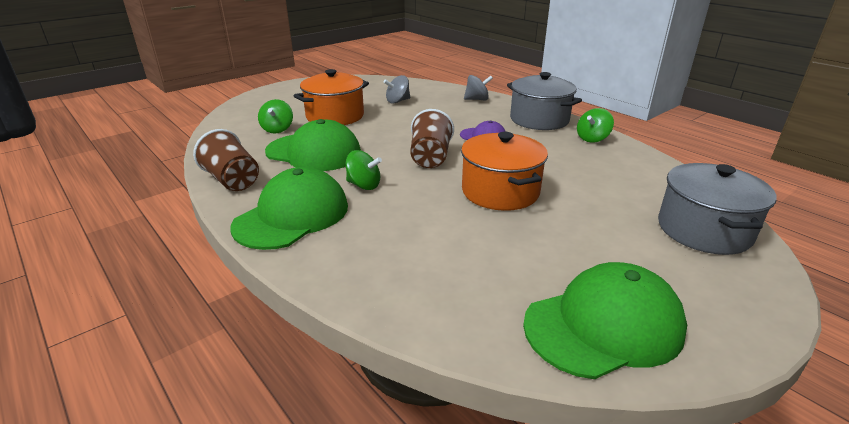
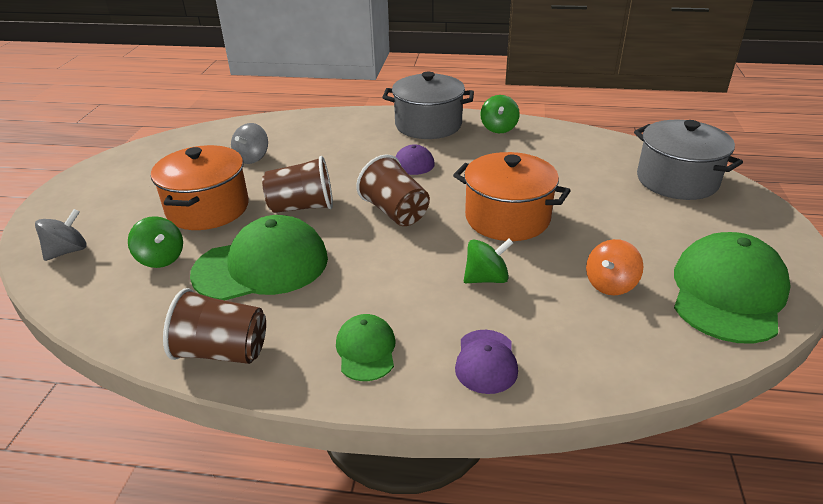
camera: 40 degrees left, 5 degrees up
(292, 216) = (366, 350): green cap -> green cap, size x0.52
(342, 258) = (486, 361): none -> purple cap
(364, 185) = (381, 276): green spinning top -> green spinning top (486, 278)
(382, 134) = (302, 207): none -> brown cup
(477, 99) = (336, 123): grey spinning top -> grey spinning top (67, 251)
(506, 265) = (610, 284): none -> orange spinning top

